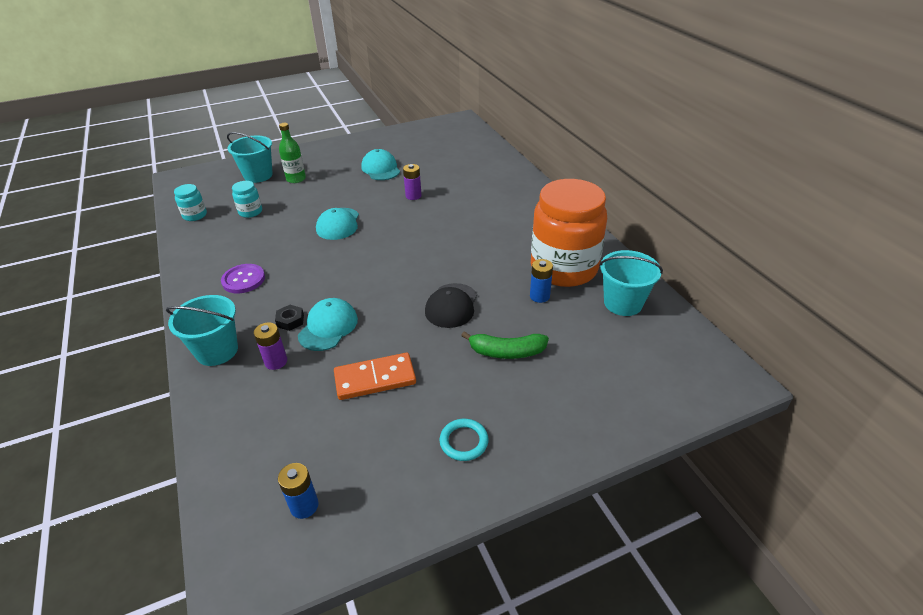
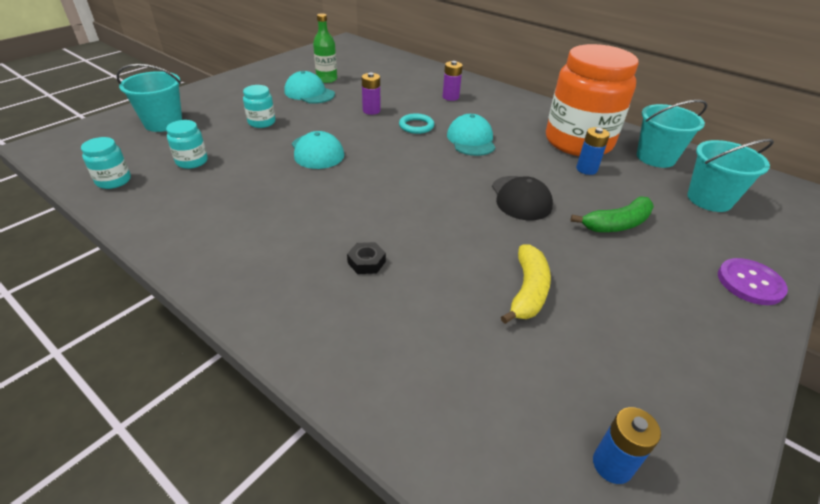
camera: 30 degrees left, 0 degrees up
(217, 351) = (306, 326): turquoise bucket -> turquoise bucket (709, 199)
(243, 280) = (258, 235): purple button -> purple button (750, 283)
(276, 361) = (397, 312): purple battery -> purple battery (450, 97)
(296, 179) = (218, 118): green bottle -> green bottle (327, 79)
(322, 189) = (261, 122): none -> turquoise jar
(328, 327) = (418, 255): turquoise cap -> turquoise cap (471, 140)
(375, 379) = (528, 291): orange domino -> yellow banana
(464, 441) = (679, 320): turquoise ring -> turquoise ring (416, 126)

